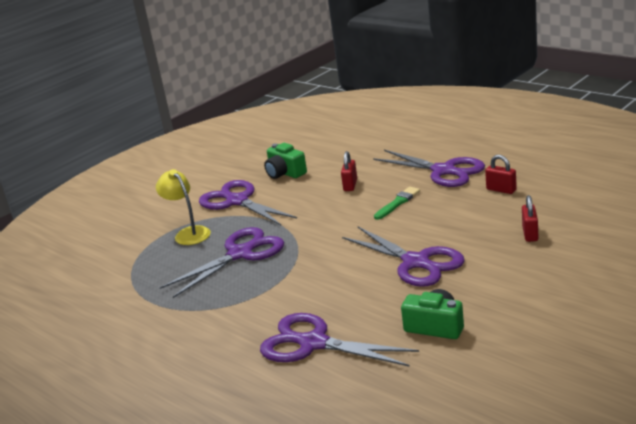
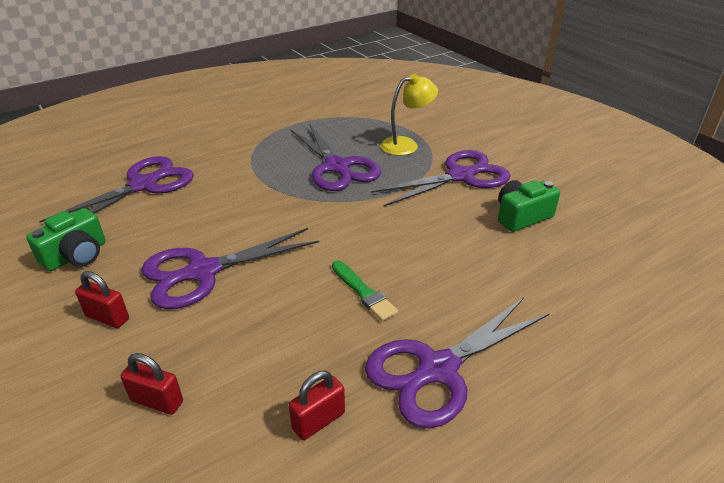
camera: 100 degrees right, 10 degrees up
(350, 185) = (449, 262): red padlock -> red padlock (107, 317)

